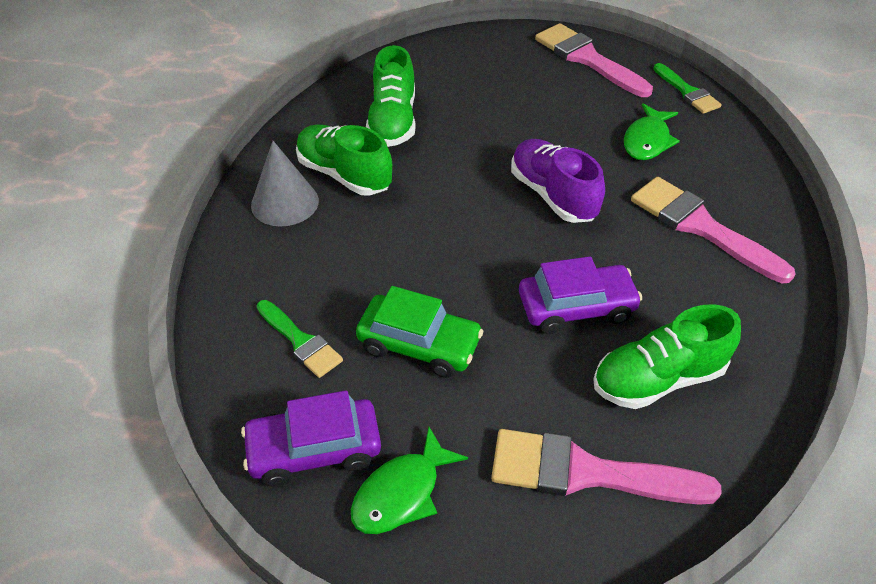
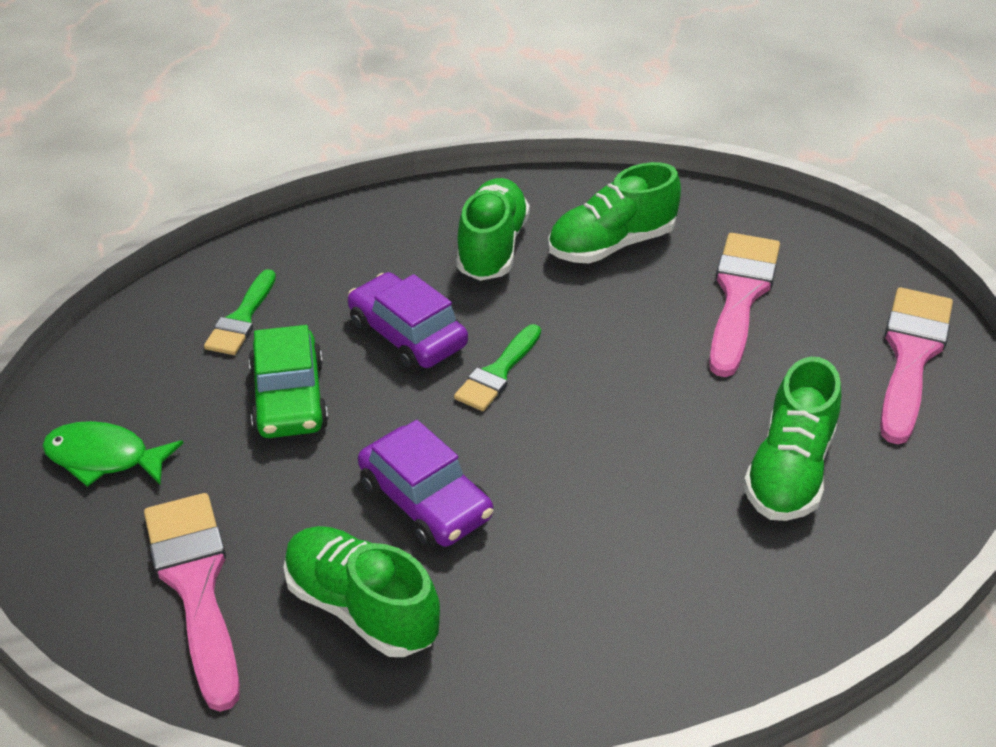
camera: 60 degrees right, 5 degrees down
(285, 202) = (417, 227): grey cone -> none
(314, 449) = (123, 382): purple car -> purple car (407, 335)
(553, 195) = (599, 418): purple shoe -> none
(647, 141) = (789, 471): green fish -> green shoe
(687, 92) = (945, 480): green brush -> green brush (498, 373)
(700, 227) = (658, 575): pink brush -> pink brush (740, 296)

